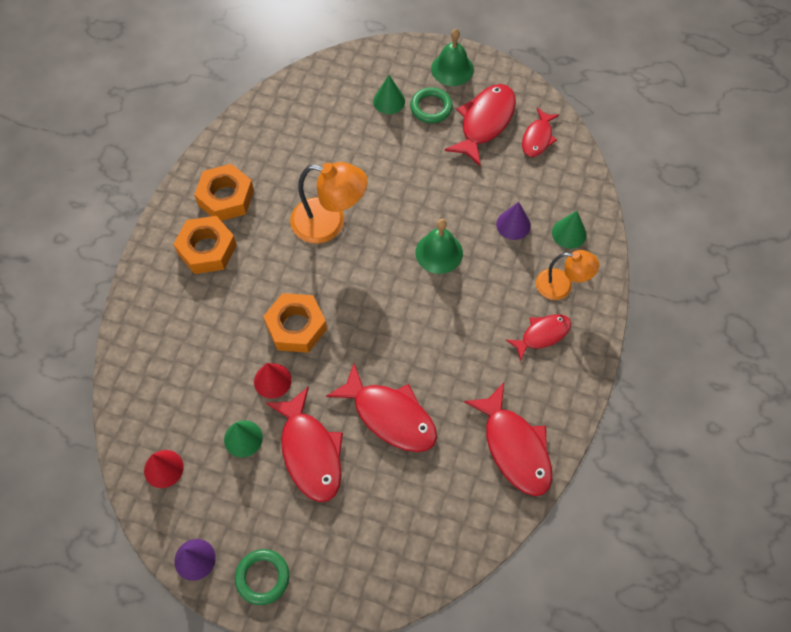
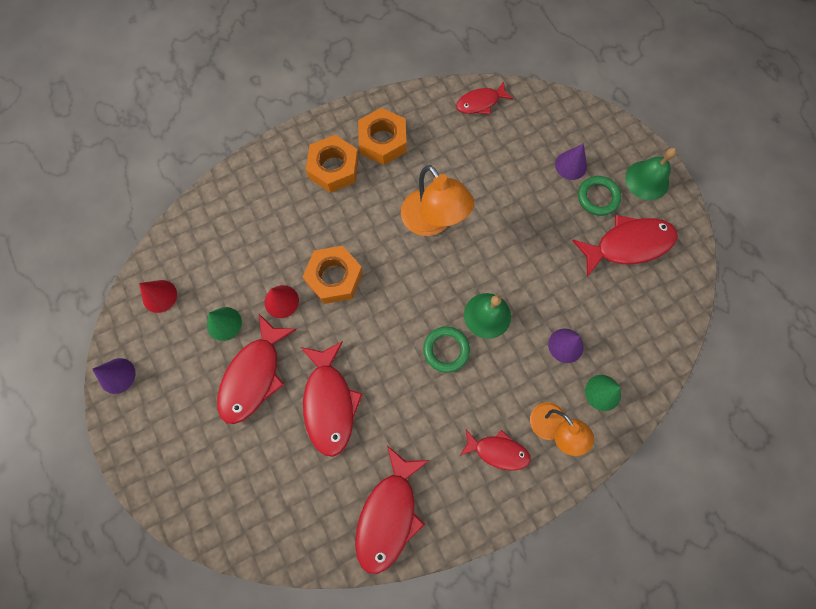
camera: 45 degrees right, 10 degrees up
(262, 577) = (141, 430): green ring -> green ring (446, 350)
(389, 101) = (571, 165): green cone -> purple cone
(537, 138) = (658, 294): red fish -> red fish (480, 103)

